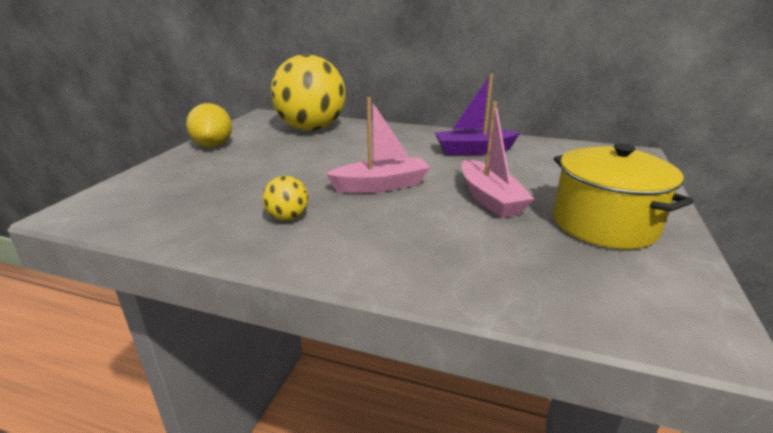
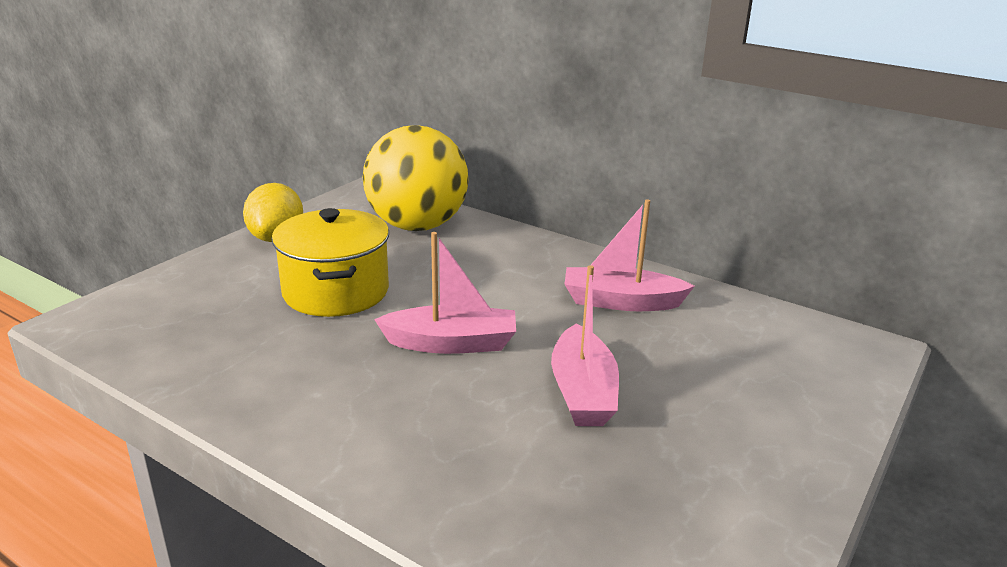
camera: 15 degrees right, 0 degrees up
(288, 217) = (308, 374): yellow ball -> none
(473, 150) = (621, 302): purple boat -> pink boat
(604, 224) = (712, 464): yellow pot -> yellow pot (336, 291)

